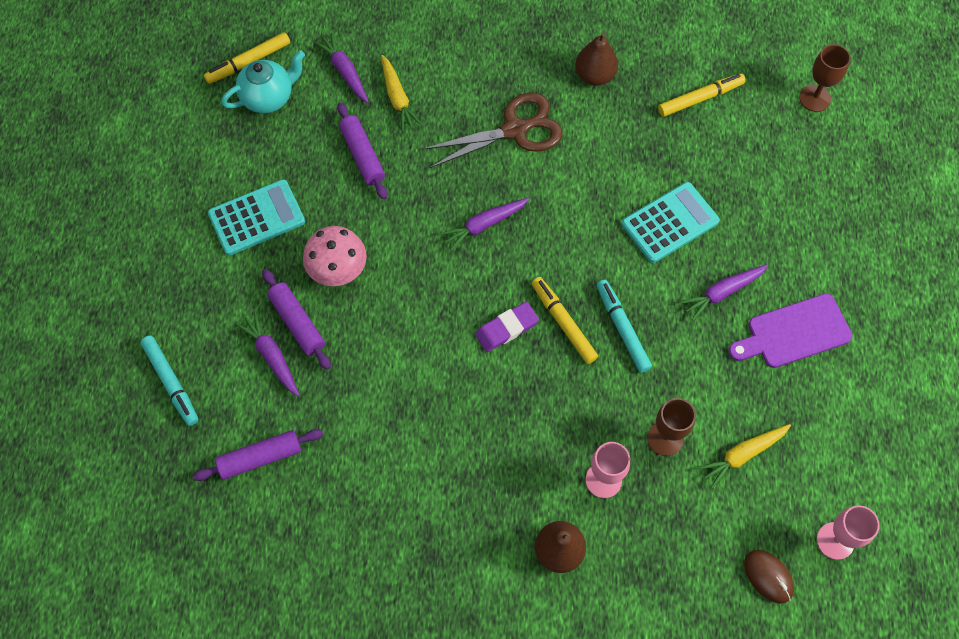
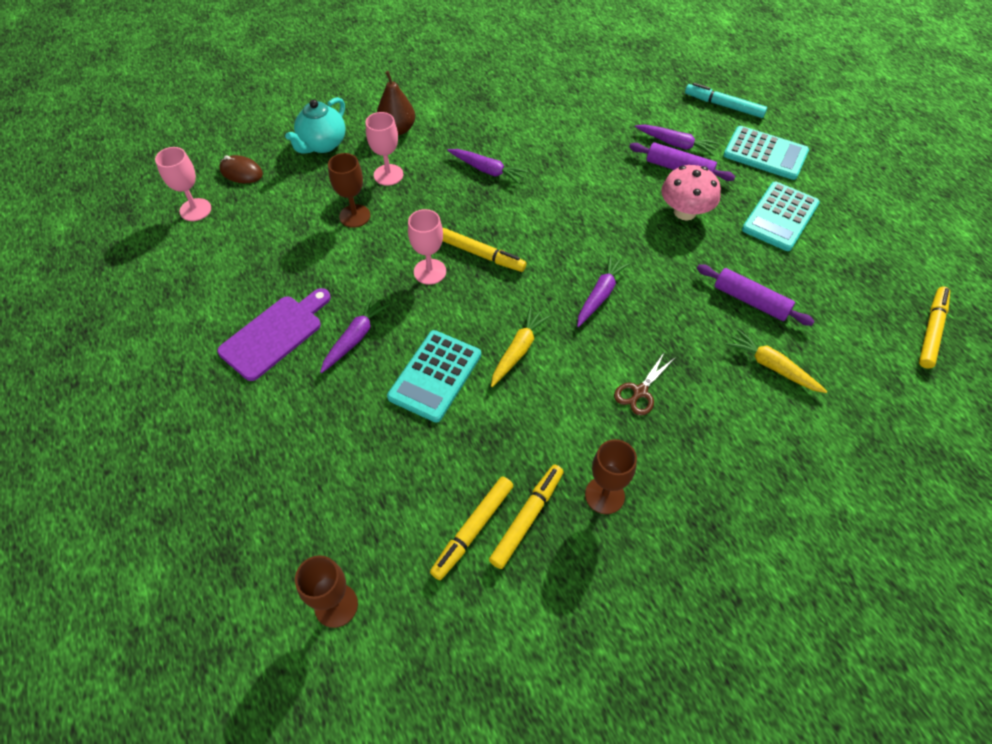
camera: 150 degrees right, 10 degrees down
(195, 295) = (765, 153): none -> turquoise calculator
(260, 457) = (628, 96): purple rolling pin -> none
(269, 97) = (878, 309): turquoise teapot -> turquoise teapot (322, 144)
(345, 72) = (843, 366): purple carrot -> purple carrot (487, 170)
(506, 328) = (523, 231): purple eraser -> none
(515, 130) = (640, 392): brown scissors -> brown scissors, size x0.52
(594, 75) = (604, 495): brown pear -> brown goblet
(622, 328) = (430, 271): turquoise marker -> pink goblet
(658, 87) = (527, 518): none -> yellow marker
(742, 455) = (288, 231): yellow carrot -> yellow carrot (518, 350)

